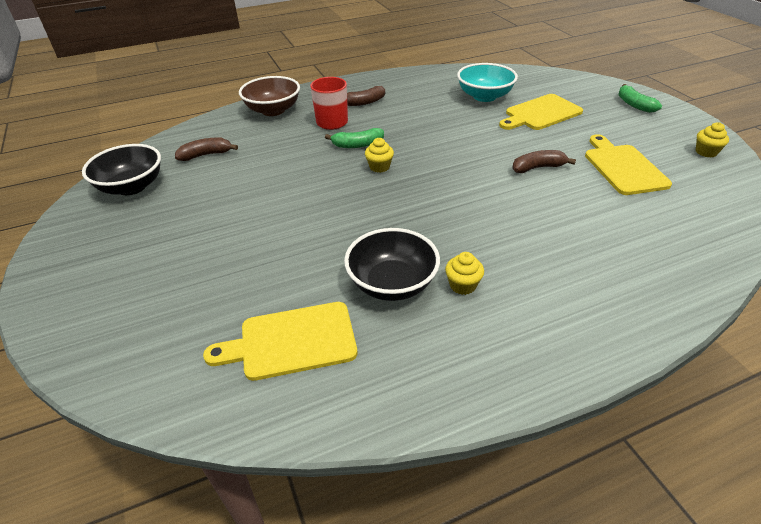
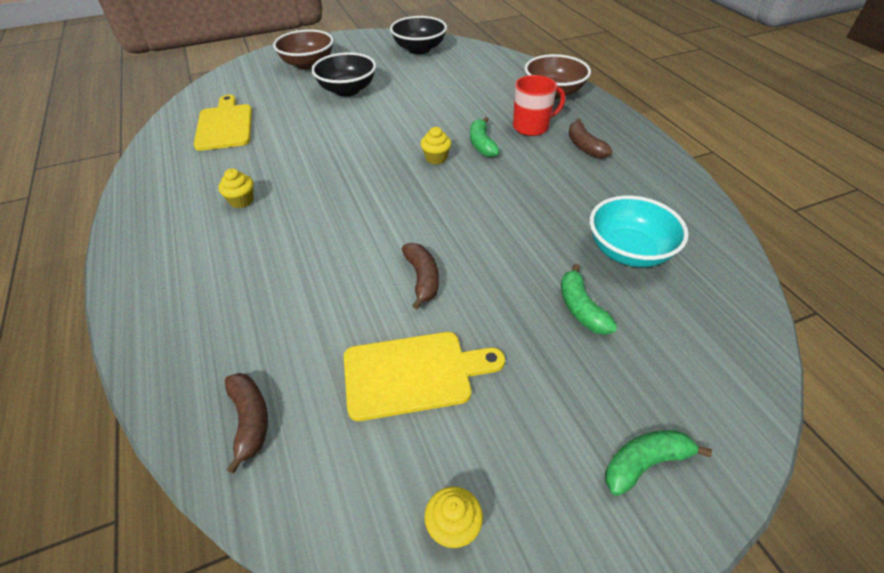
camera: 90 degrees right, 5 degrees up
(123, 283) = (308, 64): none -> brown bowl
(206, 155) = (464, 70): brown banana -> brown banana (250, 420)
(392, 283) = (260, 165): black bowl -> black bowl (347, 90)
(541, 113) = (581, 308): yellow cutting board -> green banana

